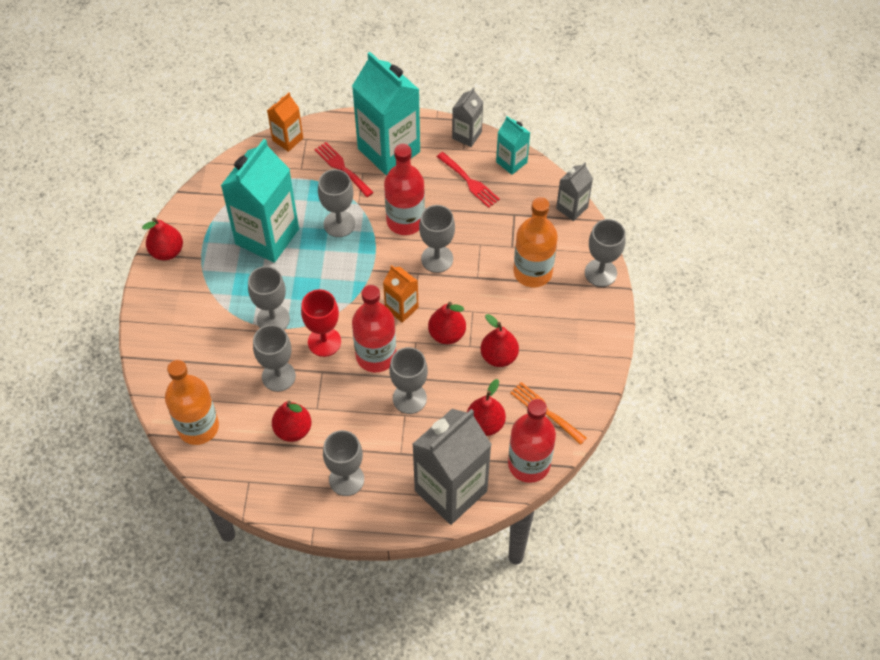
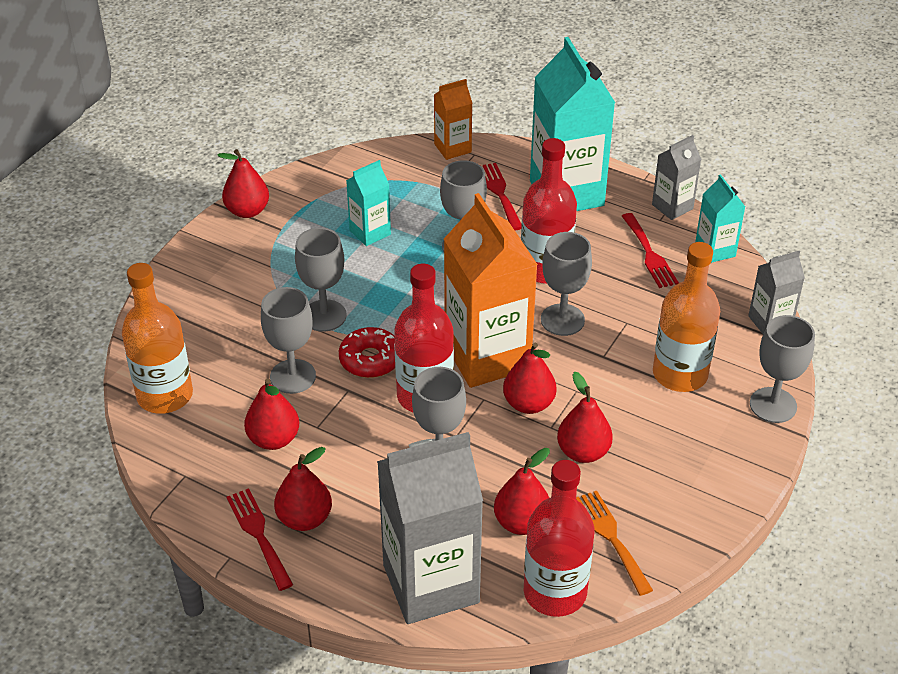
camera: 25 degrees right, 15 degrees down
(267, 236) = (370, 232): turquoise carton -> turquoise carton, size x0.50
(323, 503) = (258, 535): none -> red fork
(324, 342) = (370, 360): red goblet -> red donut
(346, 479) = (304, 518): grey goblet -> red pear
(401, 308) = (487, 357): orange carton -> orange carton, size x2.01

